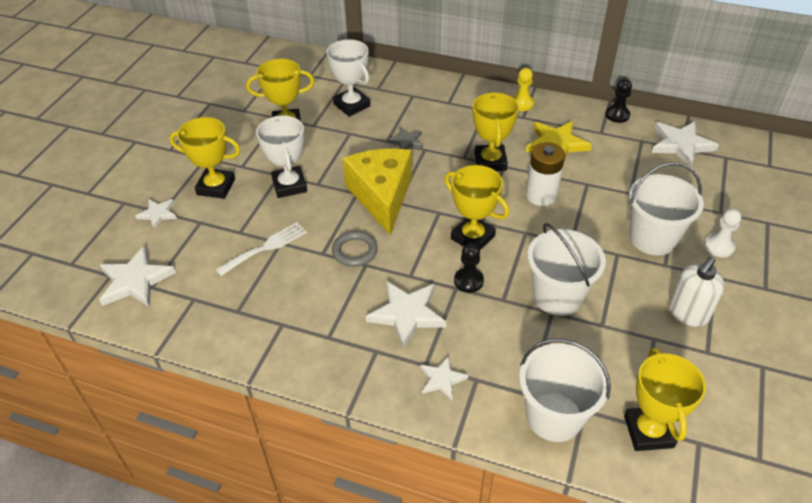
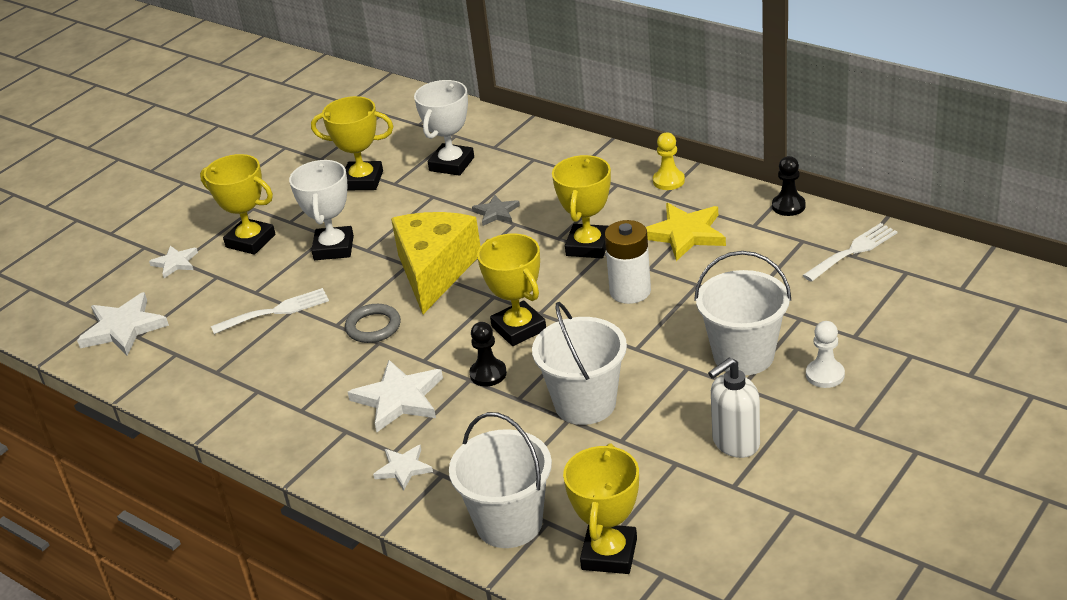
camera: 20 degrees right, 10 degrees down
(352, 105) = (452, 164): white trophy -> white trophy turned 45 degrees clockwise
(681, 145) = (853, 251): white star -> white fork

